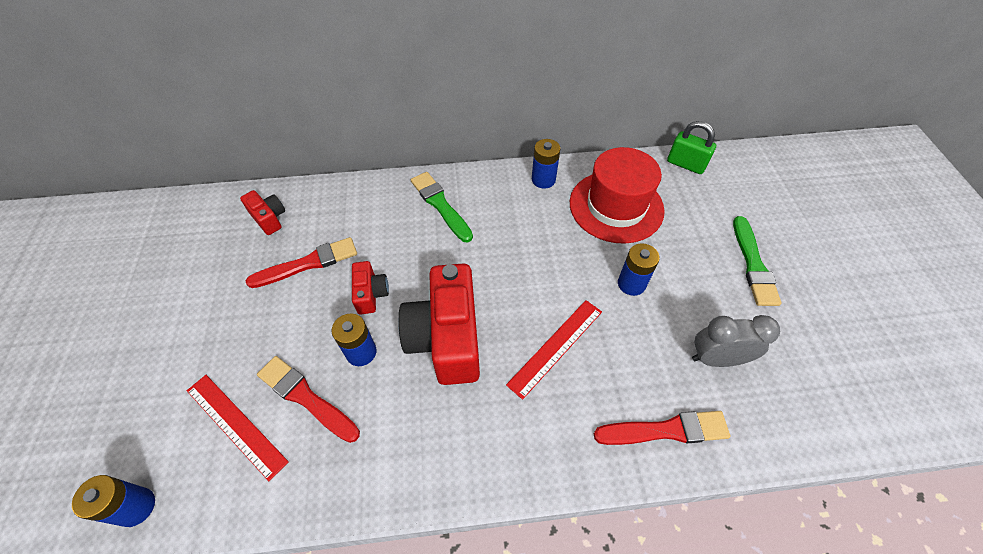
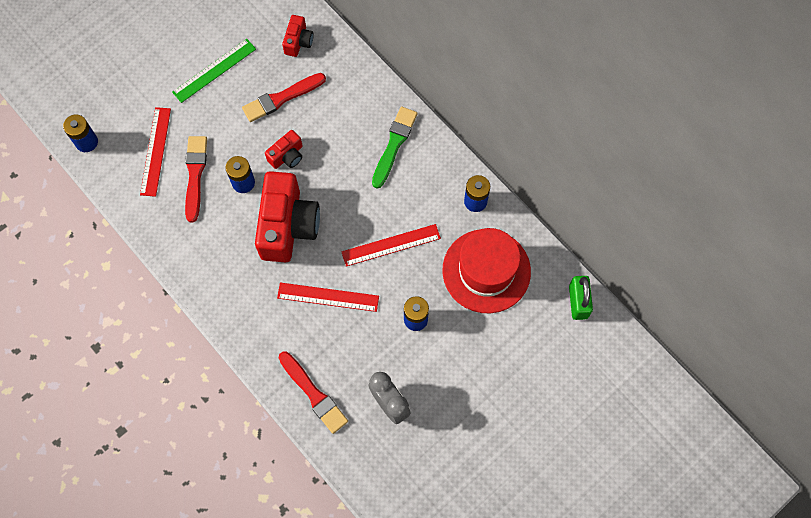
camera: 55 degrees right, 15 degrees up
(215, 305) = (214, 70): none -> green ruler
(308, 263) = (281, 98): red brush -> red brush turned 120 degrees clockwise
(446, 338) = (288, 226): red camera -> red camera turned 135 degrees clockwise
(538, 261) = (391, 245): none -> red ruler
(753, 264) = (497, 398): green brush -> none

